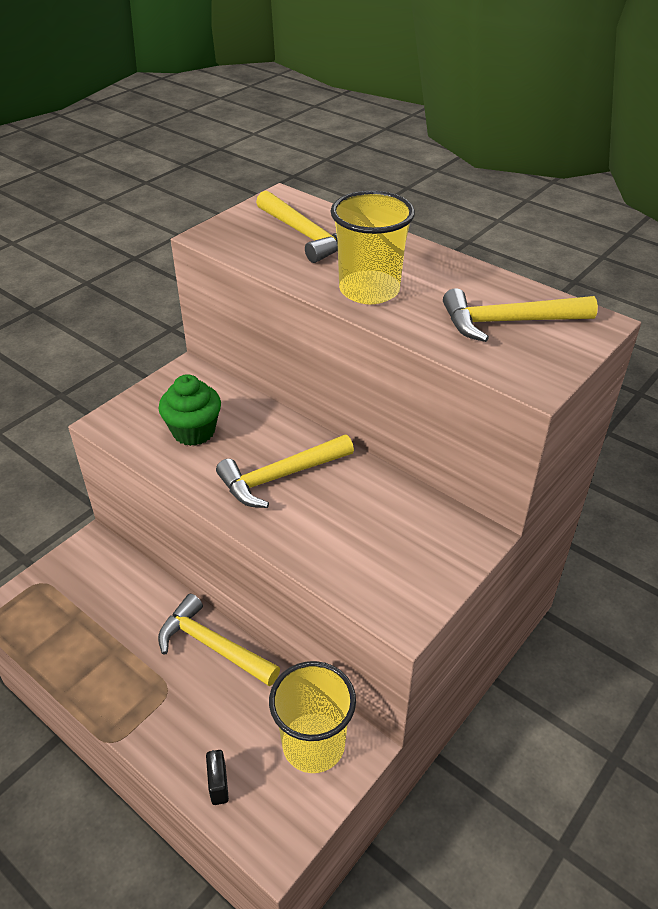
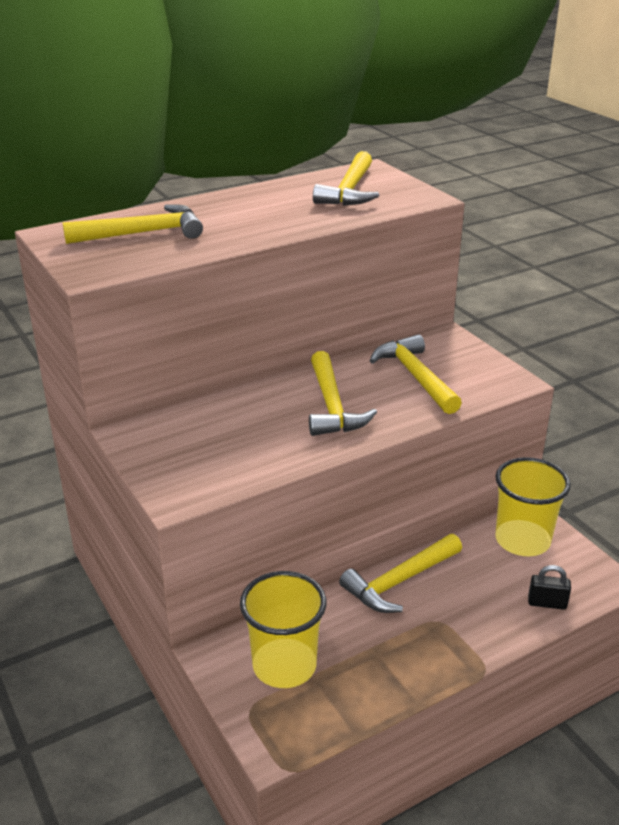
camera: 70 degrees left, 10 degrees down
(194, 431) = (234, 443): green cupcake -> none
(368, 526) = (415, 376): none -> yellow hammer
(369, 290) = (263, 225): yellow cup -> yellow cup (284, 666)

